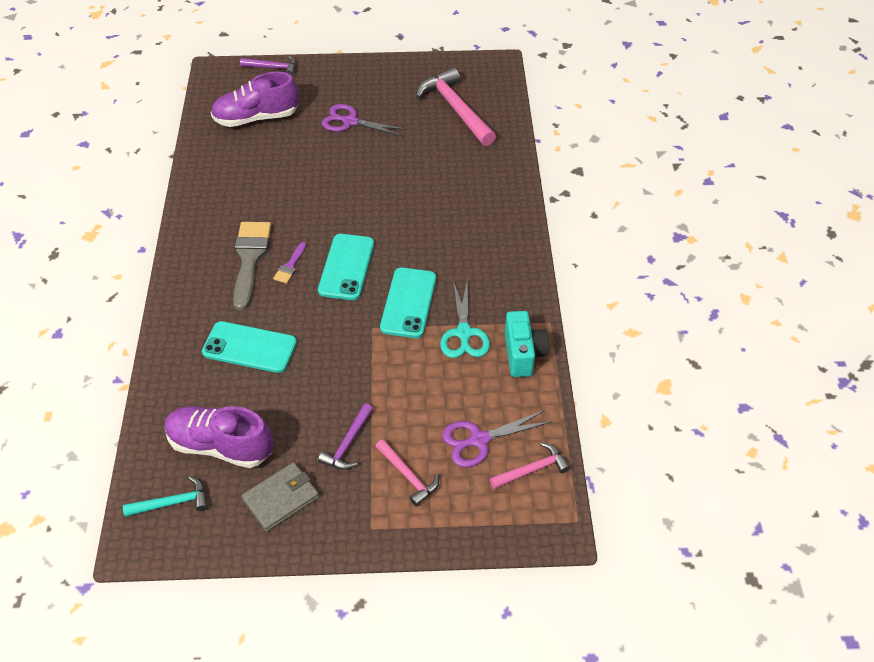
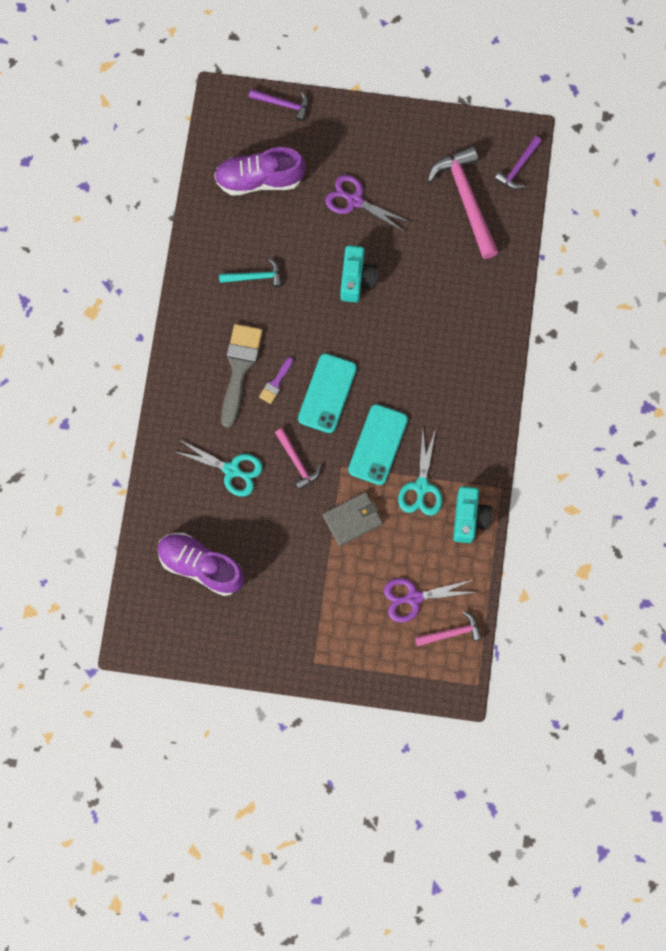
camera: 10 degrees right, 25 degrees up
(172, 502) = (160, 612): turquoise hammer -> turquoise hammer (255, 277)
(249, 347) = (232, 470): turquoise phone -> turquoise scissors
(281, 498) = (246, 623): grey wallet -> grey wallet (352, 519)
(348, 444) = (305, 582): purple hammer -> purple hammer (518, 167)
(361, 176) = (356, 279): none -> turquoise camera
(408, 476) = (350, 621): pink hammer -> pink hammer (297, 462)

